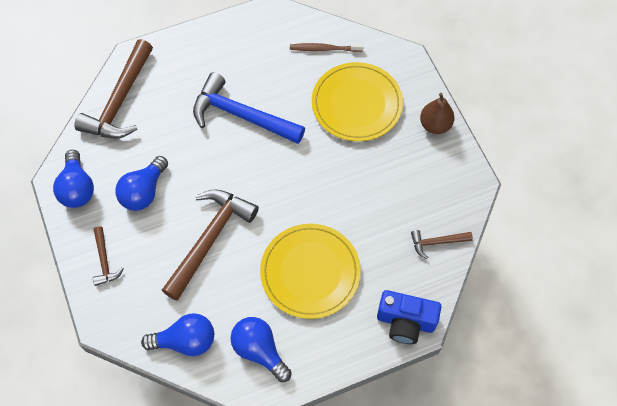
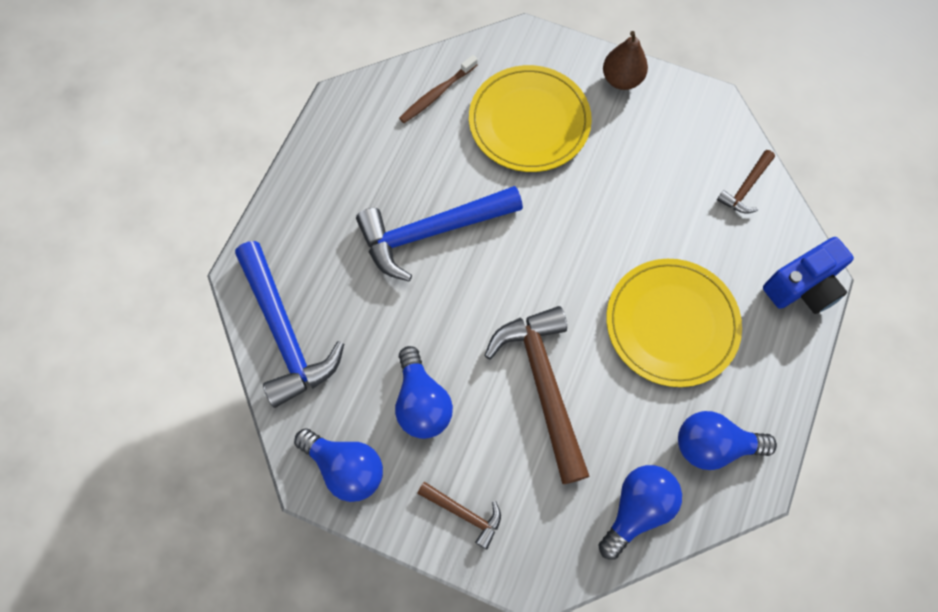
camera: 45 degrees left, 5 degrees up
(120, 101) = (285, 333): brown hammer -> blue hammer

